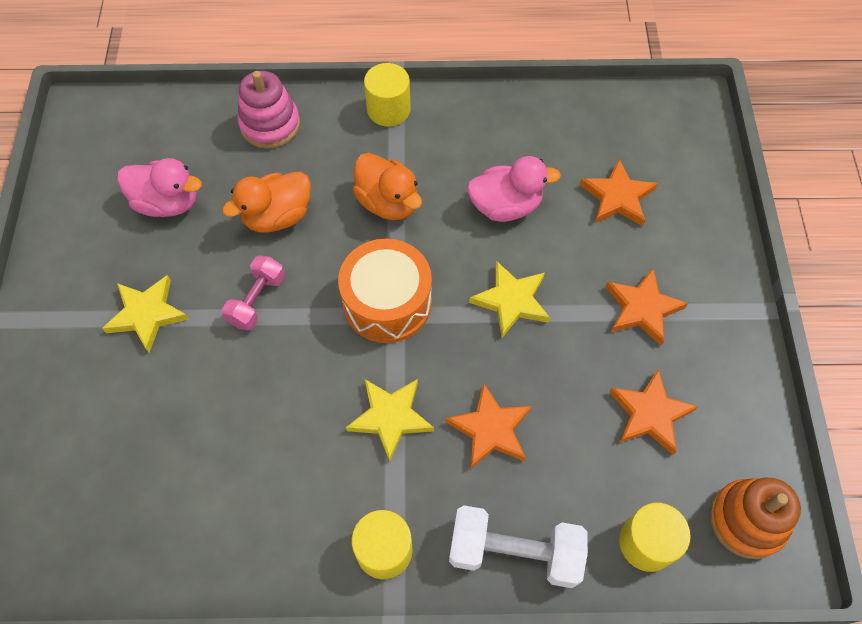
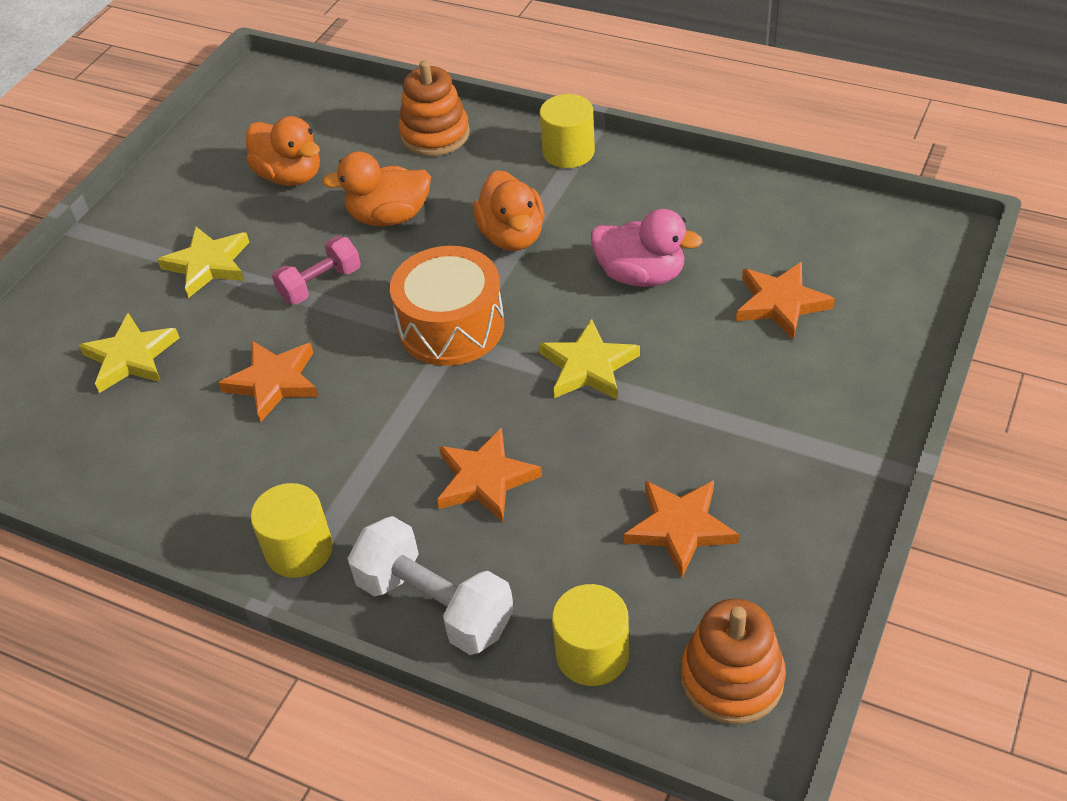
camera: 30 degrees right, 15 degrees down
(167, 203) = (290, 176): pink duck -> orange duck
(270, 125) = (435, 135): pink stacking toy -> orange stacking toy
(390, 417) = (385, 432): yellow star -> yellow star (131, 357)
(642, 309) = (739, 421): orange star -> orange star (273, 382)

